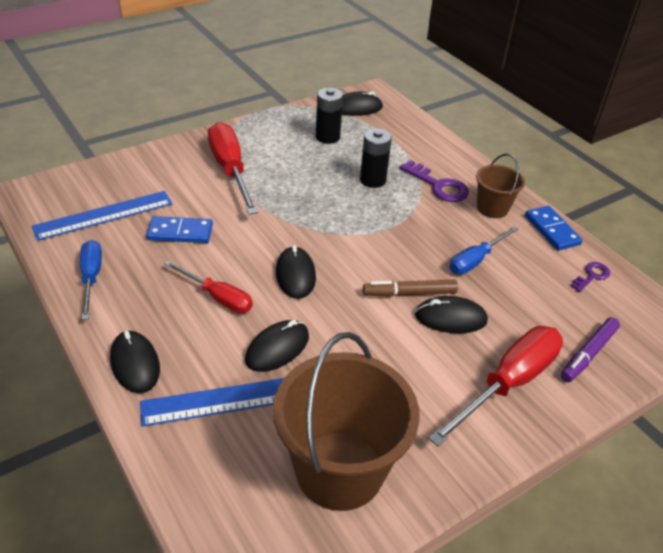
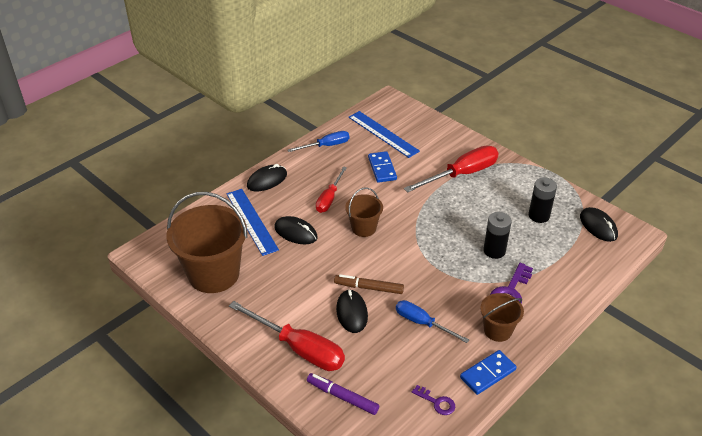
camera: 80 degrees right, 0 degrees up
(295, 275) = (363, 228): black mouse -> brown bucket
(409, 293) = (368, 288): brown marker -> brown marker turned 60 degrees counterclockwise

